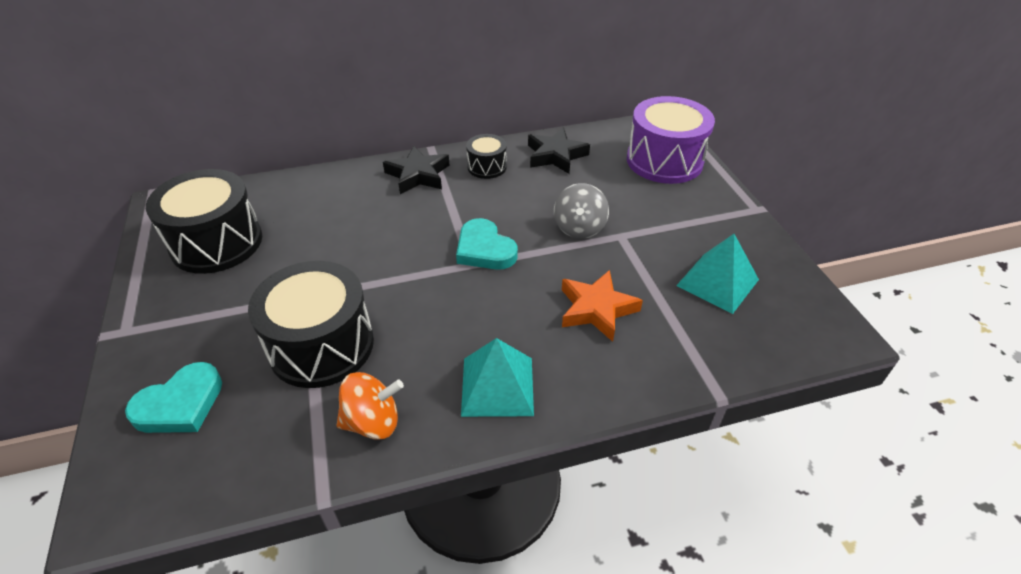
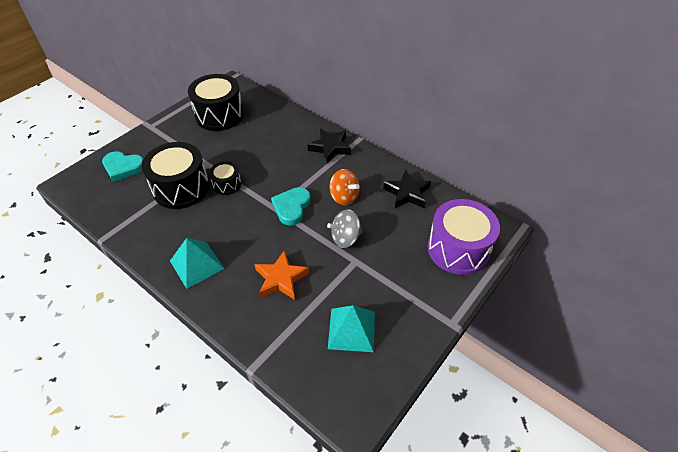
camera: 55 degrees right, 5 degrees up
(373, 422) = (148, 231): orange spinning top -> orange spinning top (344, 197)
(487, 167) = (364, 170): black drum -> black drum (227, 184)

